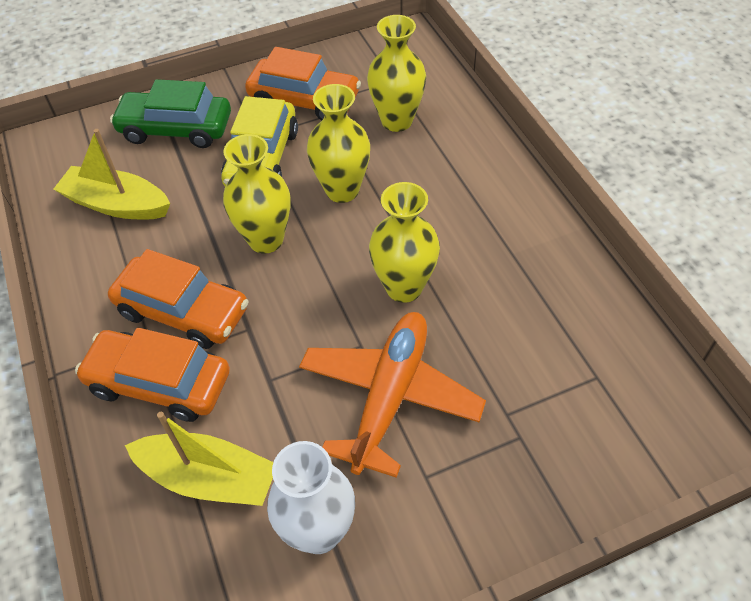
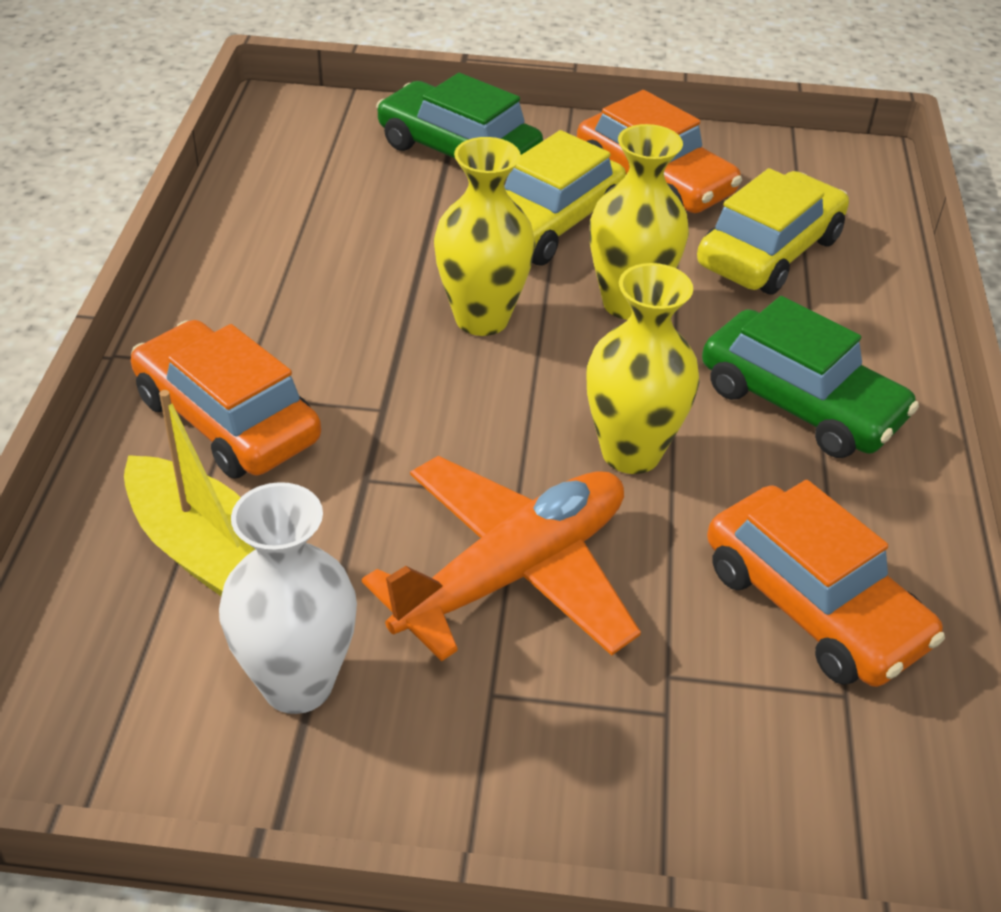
camera: 25 degrees right, 10 degrees down
(117, 204) = (323, 206): yellow boat -> none
(183, 311) = (315, 354): orange car -> orange car (813, 606)
(397, 121) = (769, 252): yellow vase -> yellow car
(471, 212) = (800, 403): none -> green car

